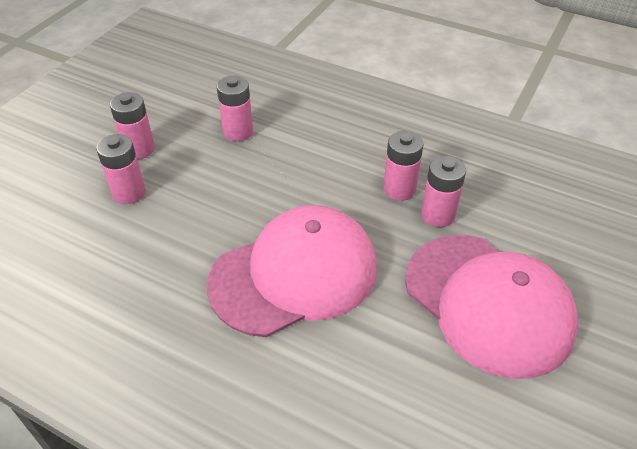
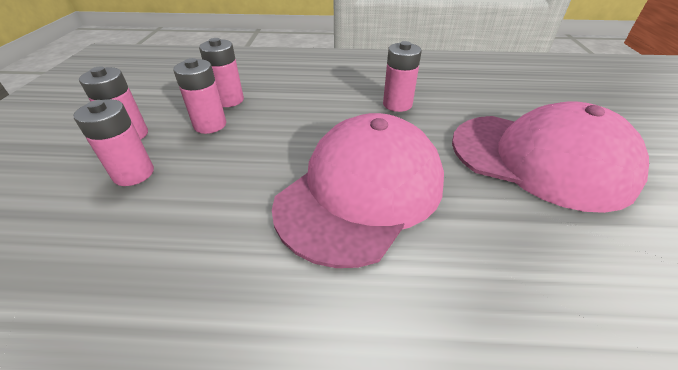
camera: 25 degrees left, 5 degrees down
(438, 215) = (441, 112): pink battery -> pink battery (210, 125)

